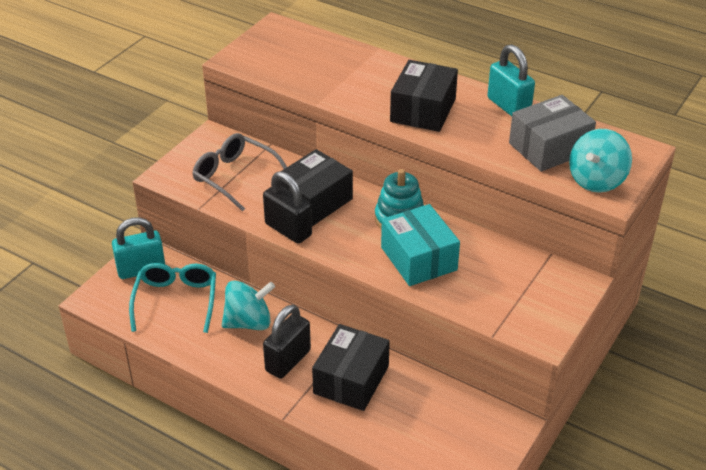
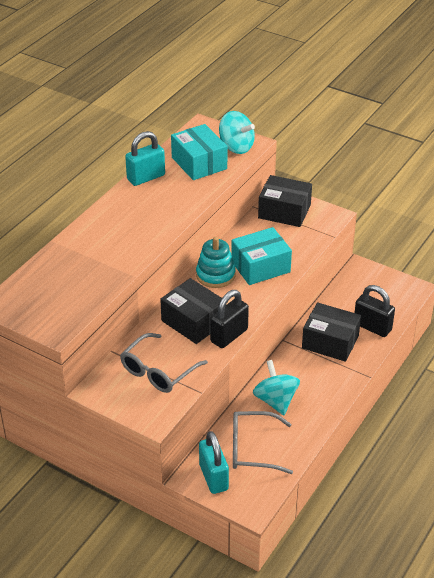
camera: 90 degrees left, 0 degrees up
(176, 300) = (252, 449): turquoise glasses -> grey glasses
(288, 361) = (315, 376): black padlock -> black padlock (372, 327)
(423, 110) = (148, 219): black box -> black box (284, 211)
(549, 148) = (199, 163): grey box -> turquoise box

